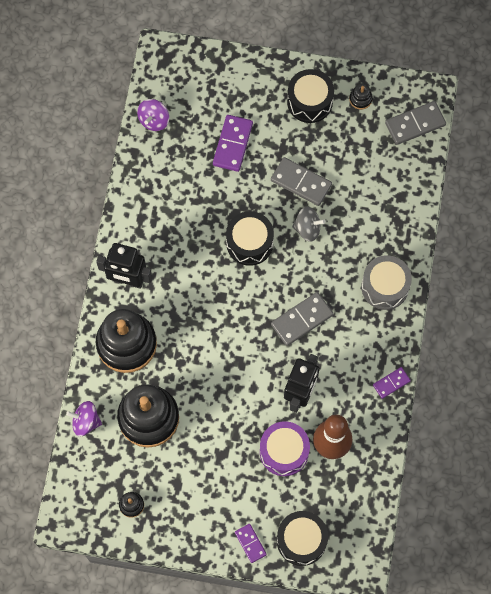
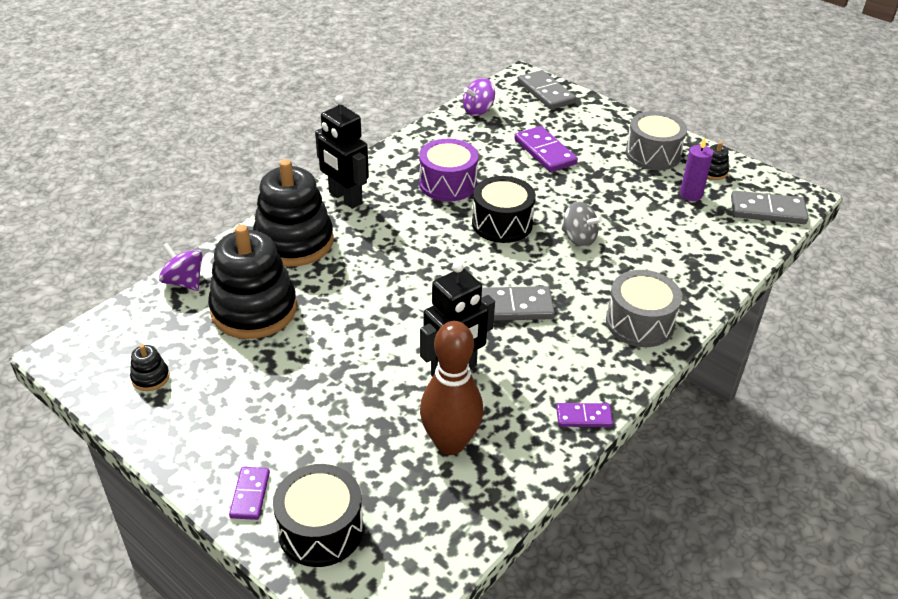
camera: 30 degrees right, 30 degrees down
(233, 144) = (545, 152): purple domino -> purple domino turned 75 degrees counterclockwise
(284, 452) = (383, 418): purple drum -> purple drum (447, 184)
(301, 183) = (598, 203): grey domino -> grey domino (546, 93)
(309, 102) = (653, 154): black drum -> grey drum
(357, 136) = (691, 194): none -> purple candle

